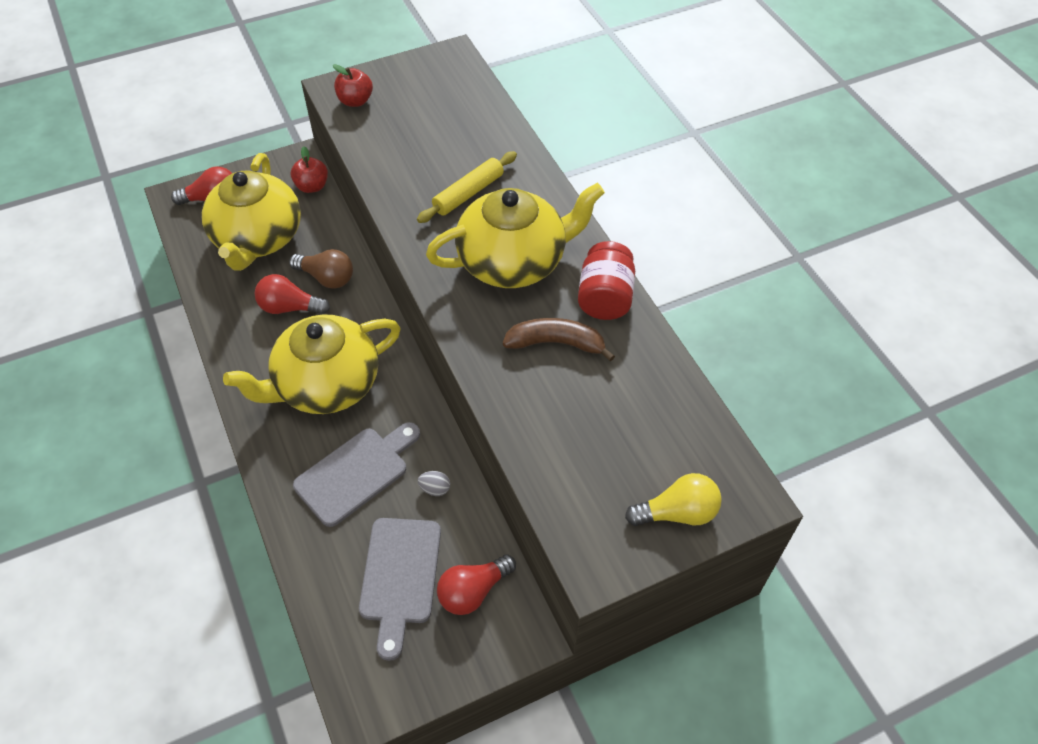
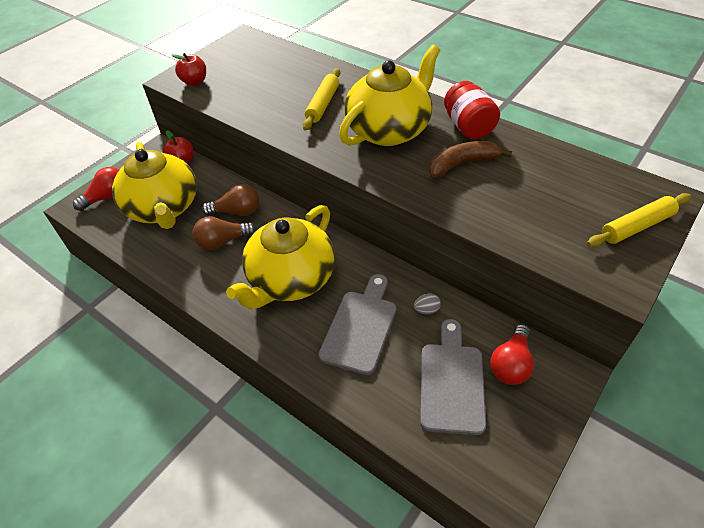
camera: 25 degrees left, 5 degrees down
(289, 307) = (222, 241): red light bulb -> brown light bulb
(400, 577) = (451, 382): grey cutting board -> grey cutting board turned 150 degrees counterclockwise
(677, 513) = (636, 226): yellow light bulb -> yellow rolling pin

